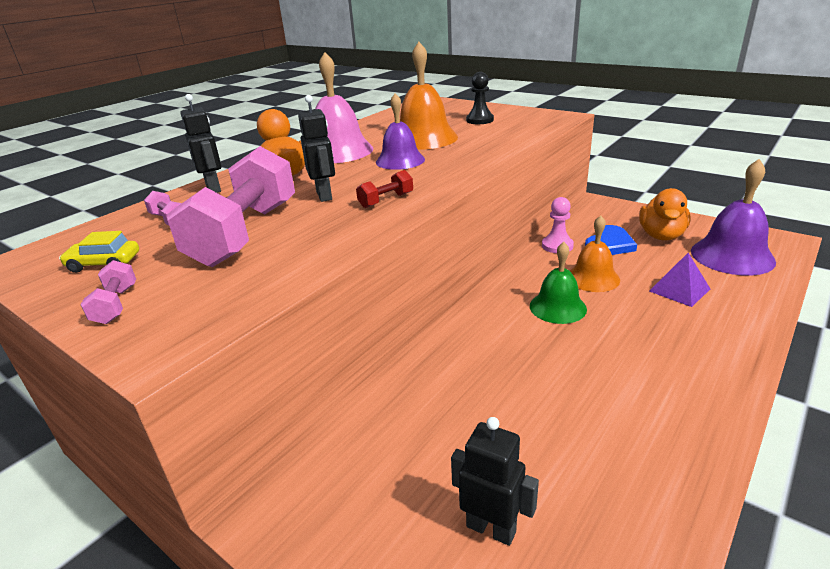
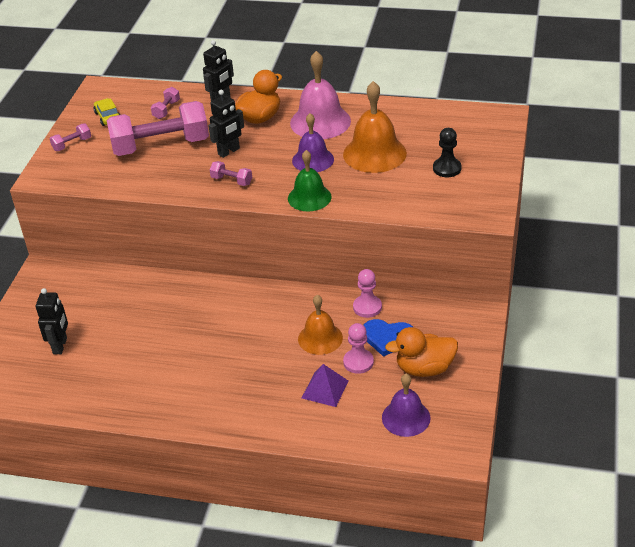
camera: 65 degrees right, 10 degrees up
(386, 200) = (231, 181): red dumbbell -> pink dumbbell
(557, 307) = (266, 328): green bell -> green bell (309, 197)
(640, 264) = (358, 362): none -> pink pawn
(732, 256) = (406, 417): purple bell -> purple bell, size x0.66

